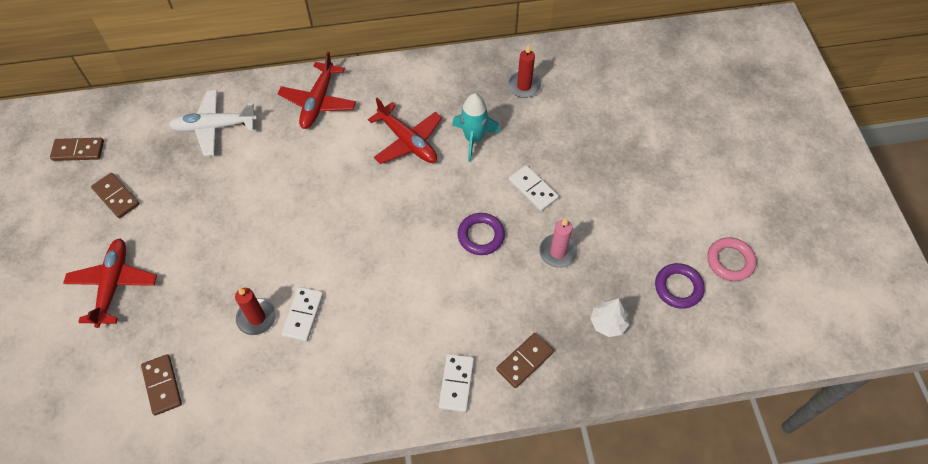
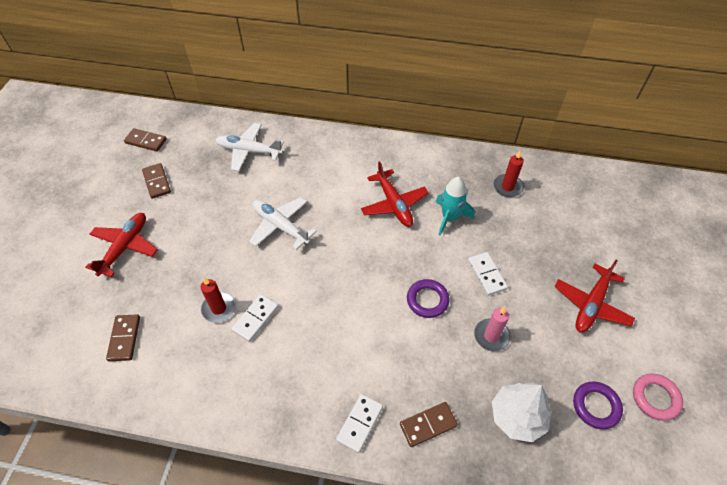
camera: 20 degrees right, 5 degrees down
(289, 204) = (280, 226): none -> white plane
(318, 102) = (334, 154): red plane -> red plane (591, 305)
(608, 323) = (517, 416): white tree -> white tree, size x1.57

